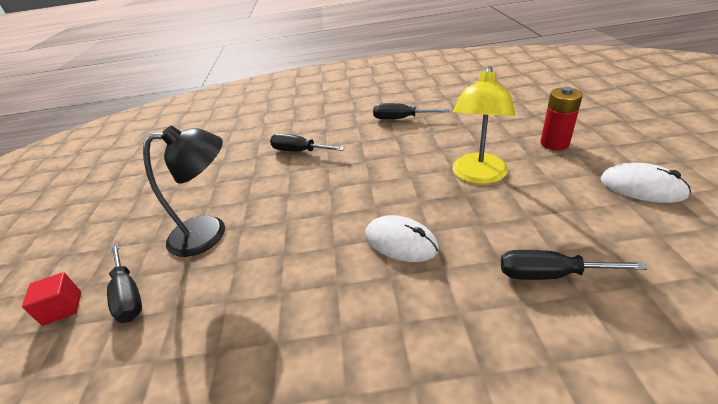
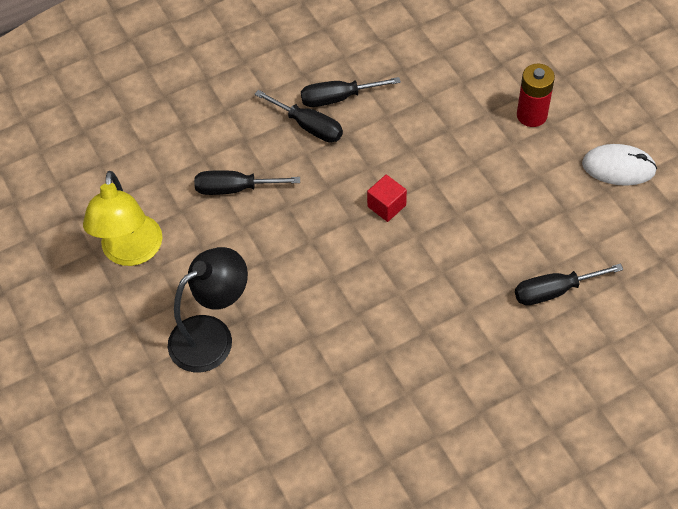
camera: 25 degrees left, 20 degrees up
(62, 308) = (128, 458): red cube -> red cube (386, 206)
(128, 295) = (186, 425): black screwdriver -> black screwdriver (309, 126)
(401, 242) = (419, 292): white mouse -> none
(478, 176) = (464, 185): yellow lamp -> yellow lamp (131, 252)

